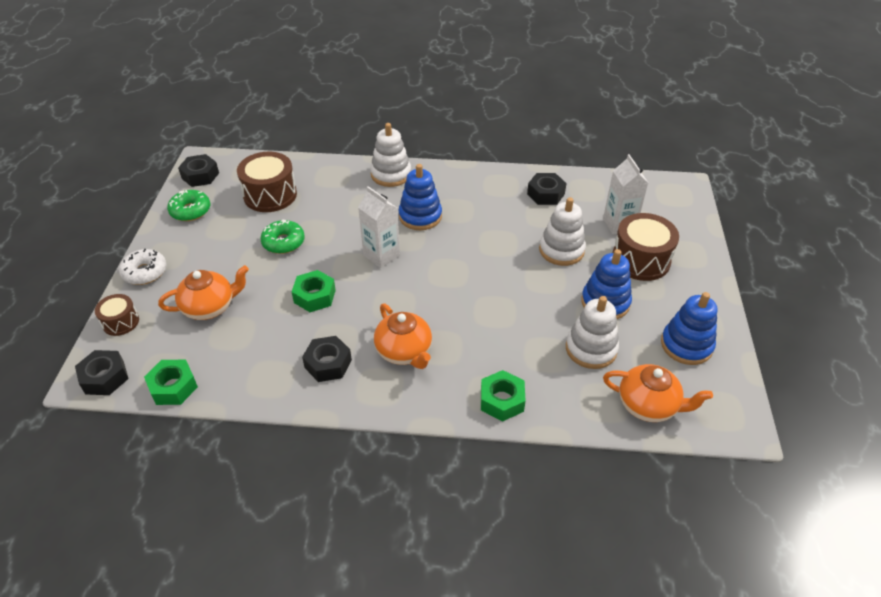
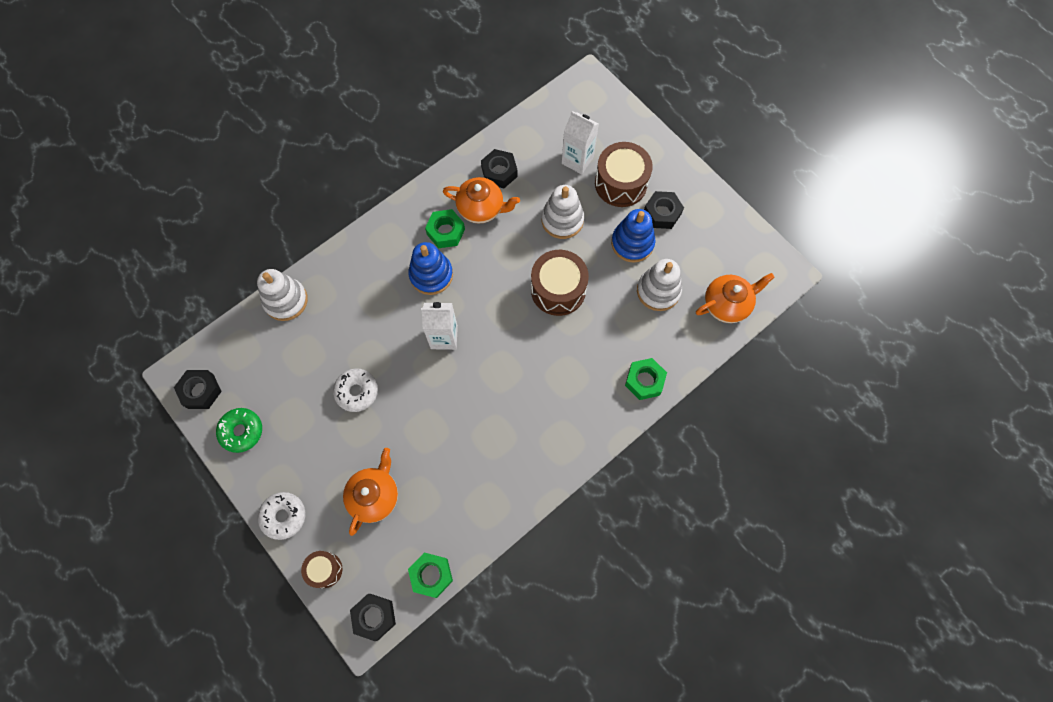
camera: 45 degrees left, 25 degrees up
(270, 195) = (288, 358): brown drum -> brown drum (558, 290)
(283, 242) = (357, 392): green donut -> white donut
(314, 296) = (438, 416): green nut -> green nut (446, 232)
(328, 364) = (511, 458): black nut -> black nut (662, 213)
(391, 174) = (361, 252): white stacking toy -> white stacking toy (286, 300)
(404, 352) = (549, 402): orange teapot -> orange teapot (481, 208)
(686, 345) = (709, 235): blue stacking toy -> none

